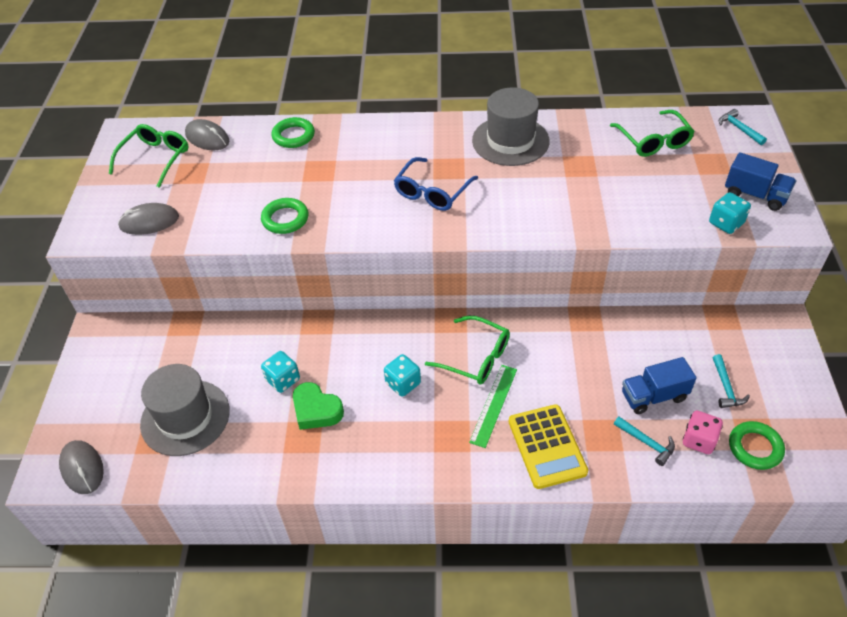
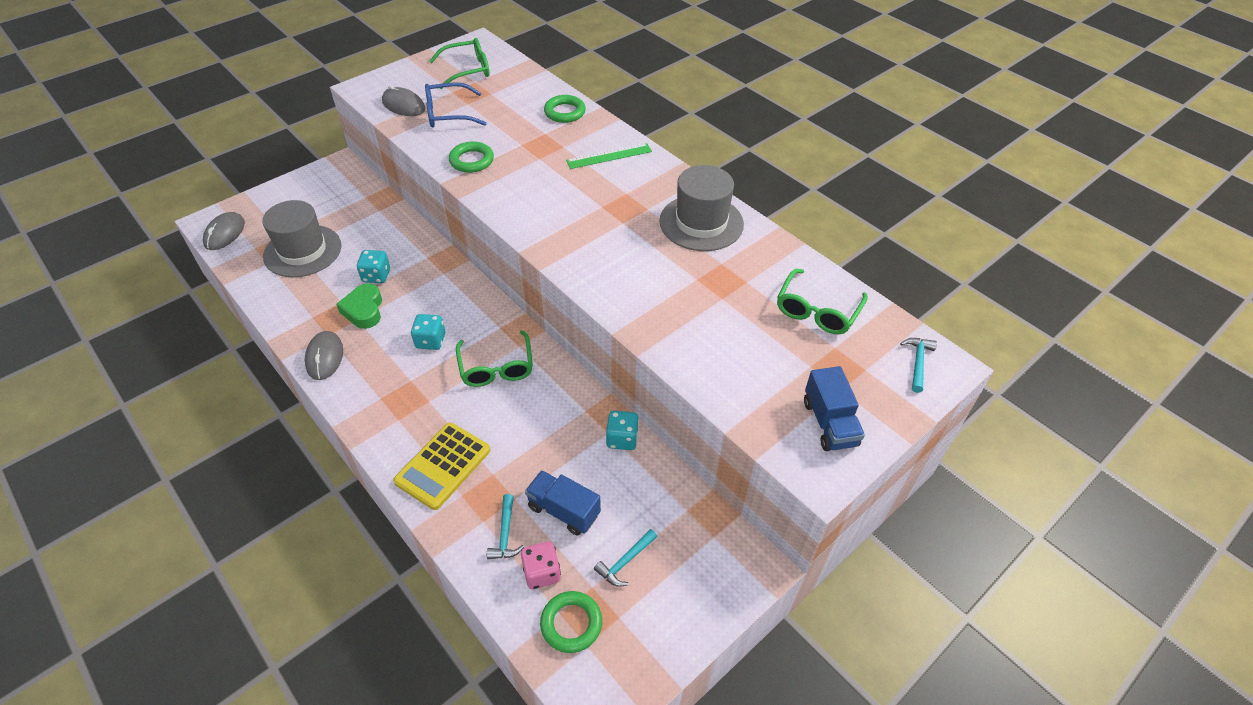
camera: 45 degrees right, 0 degrees up
(207, 138) = (514, 77): grey mouse -> grey mouse (324, 357)
(432, 193) = (584, 215): blue glasses -> blue glasses (447, 114)
(494, 405) = (457, 407): green ruler -> green ruler (609, 156)
(726, 223) = (760, 420): turquoise dice -> turquoise dice (622, 439)

